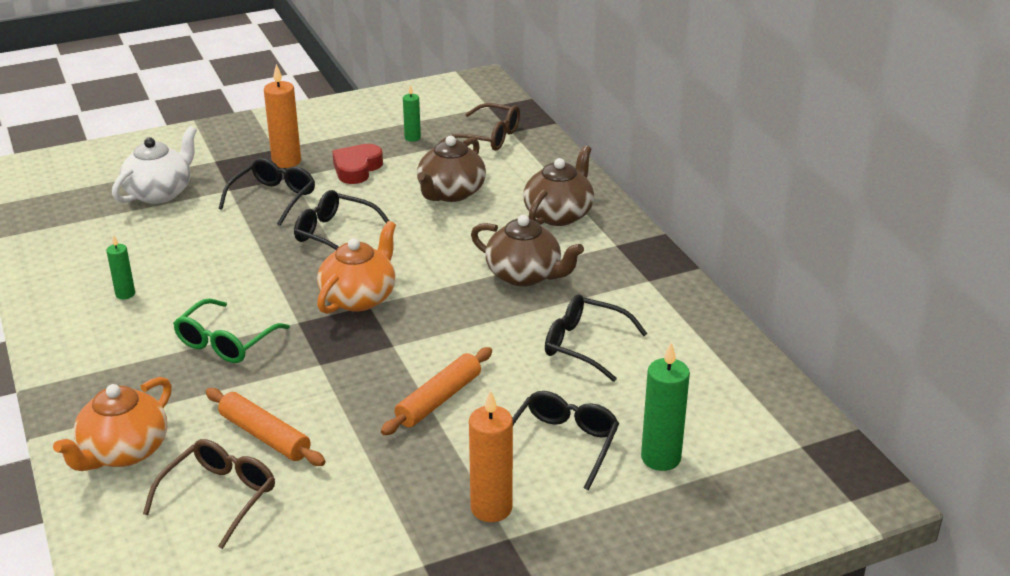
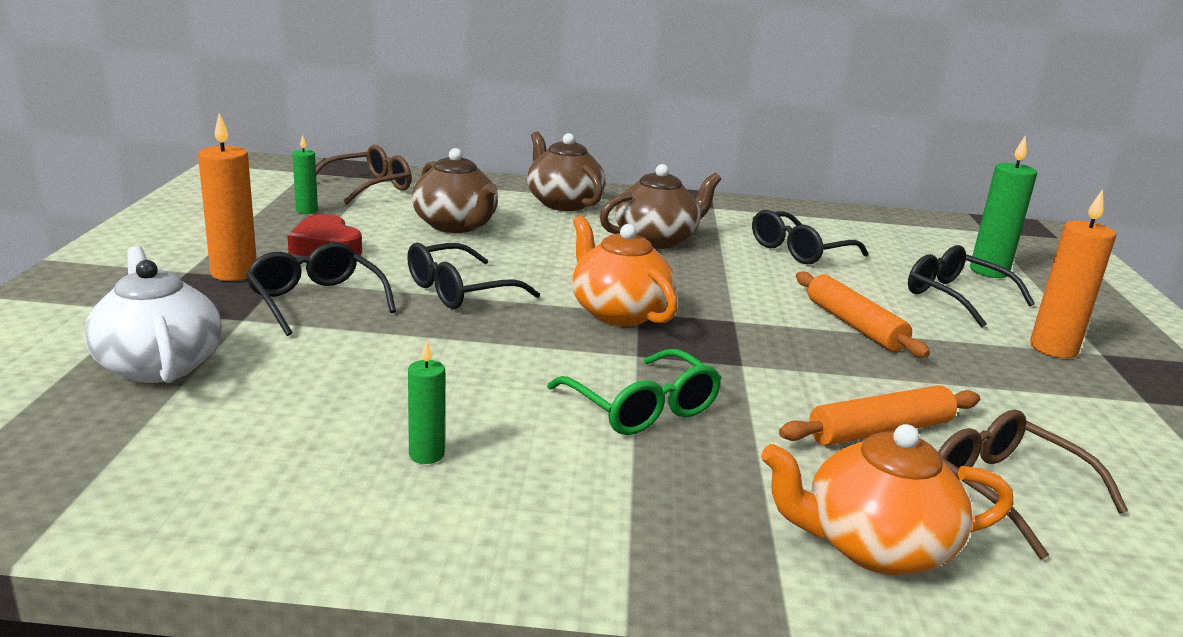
camera: 65 degrees left, 10 degrees down
(123, 452) = (874, 547): orange teapot -> orange teapot turned 120 degrees clockwise

